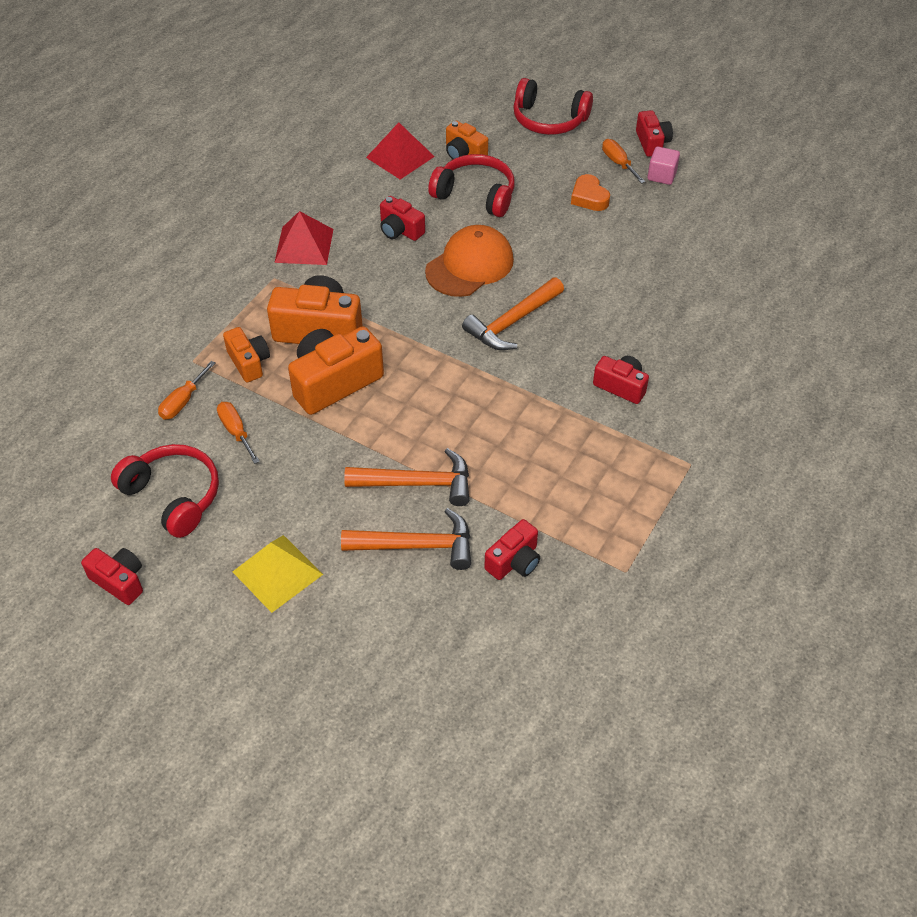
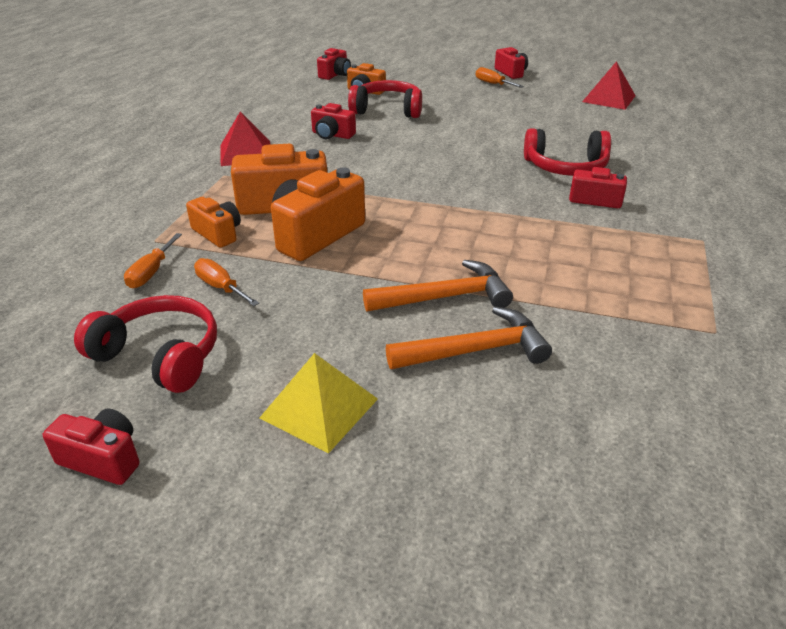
camera: 15 degrees left, 15 degrees down
(400, 157) = (311, 98): red pyramid -> red pyramid (609, 98)
(469, 265) = (406, 147): orange cap -> none
(512, 322) = (467, 174): orange hammer -> none
(514, 561) = (592, 345): red camera -> red camera (335, 75)
(549, 120) = (423, 70): red headphones -> red headphones (565, 167)
(589, 197) = (483, 102): orange heart -> none
(661, 175) = (531, 86): pink cube -> none

